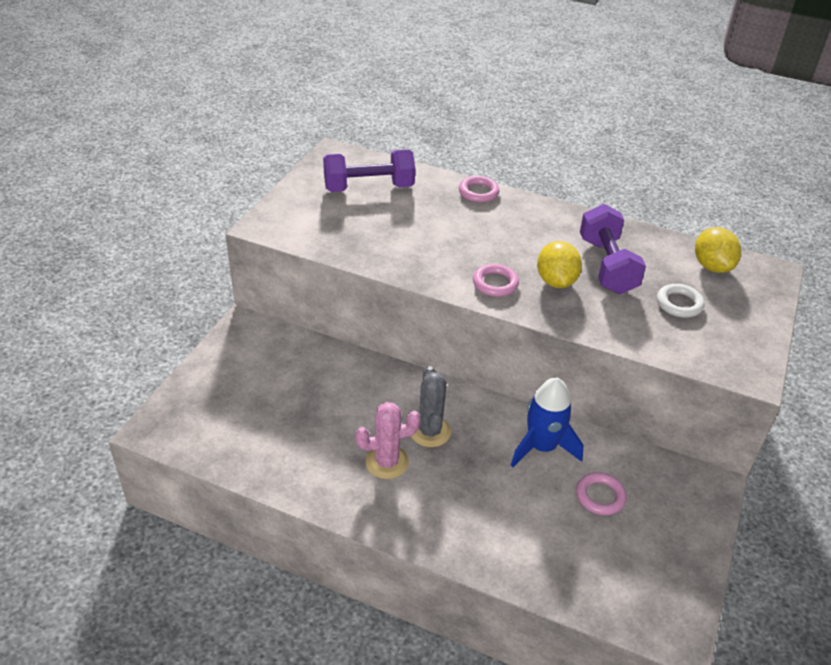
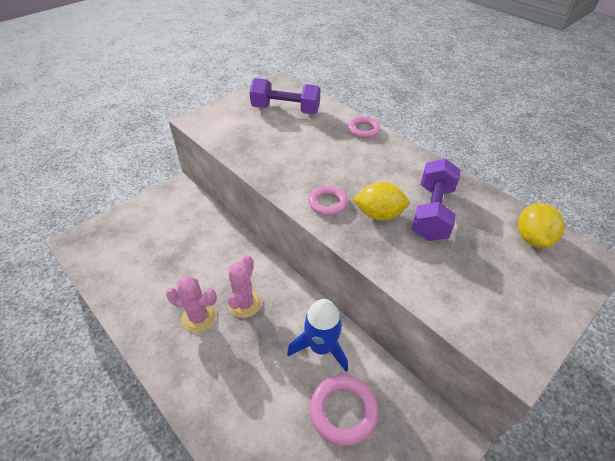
camera: 25 degrees right, 5 degrees up
(430, 431) = (245, 303): grey cactus -> pink cactus
(556, 281) = (379, 214): yellow lemon -> yellow lemon turned 75 degrees clockwise
(600, 496) = (343, 411): pink ring -> pink ring, size x1.52
(679, 304) = (479, 265): white ring -> none

